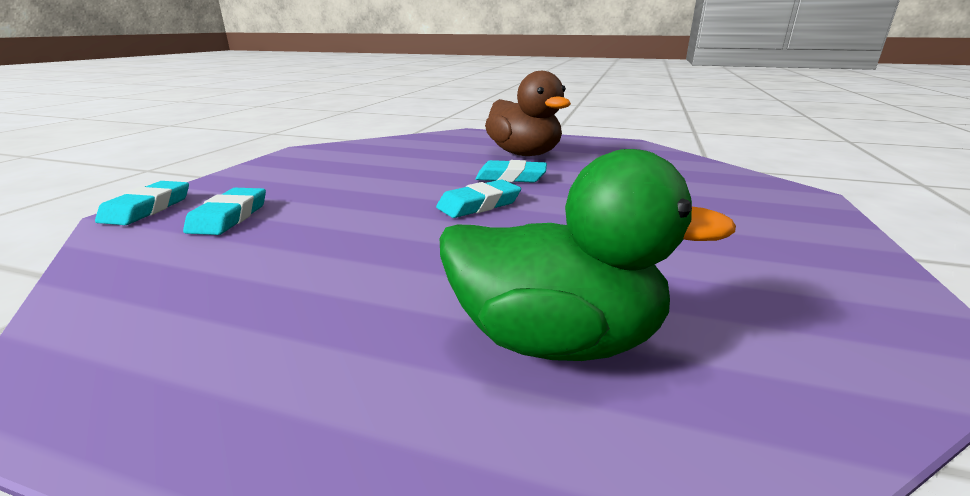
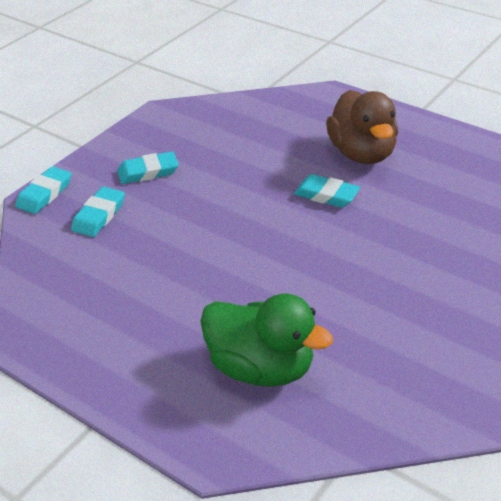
camera: 20 degrees right, 15 degrees up
(479, 205) = (279, 233): turquoise eraser -> turquoise eraser (148, 172)

